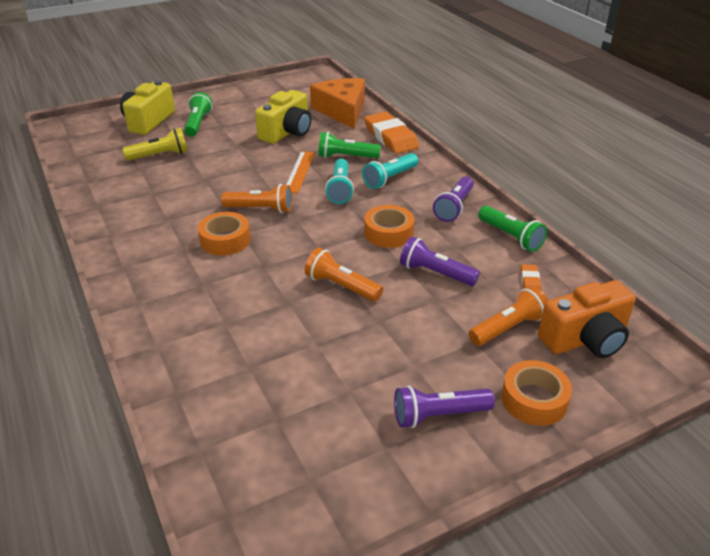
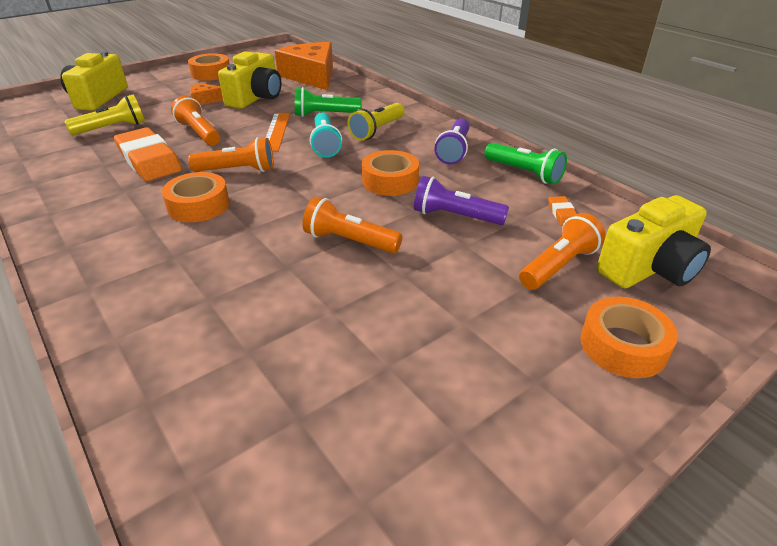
camera: 10 degrees left, 0 degrees up
(198, 123) = (155, 97): green flashlight -> none
(232, 167) = (199, 133): none -> orange flashlight
(242, 131) = (205, 100): none -> orange cheese
(250, 100) = (211, 73): none -> orange tape
(390, 137) = (368, 95): orange eraser -> orange eraser (149, 160)
(390, 179) = (377, 130): turquoise flashlight -> yellow flashlight
(439, 415) = (514, 382): purple flashlight -> none
(585, 339) = (649, 268): orange camera -> yellow camera

